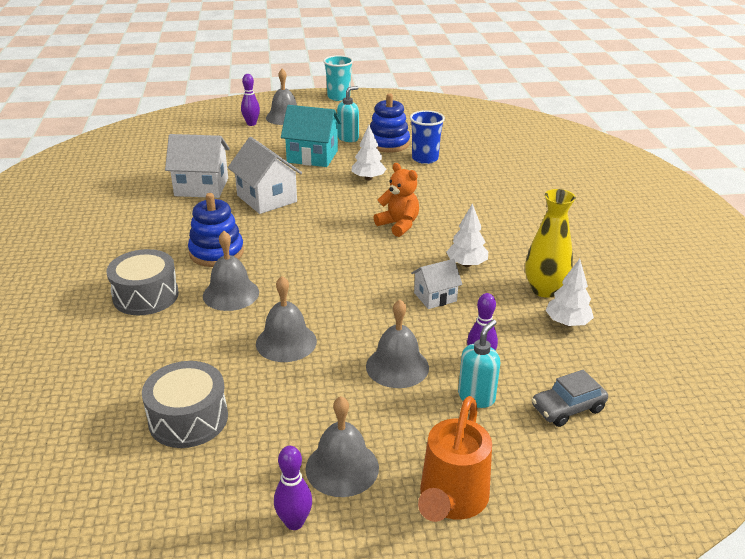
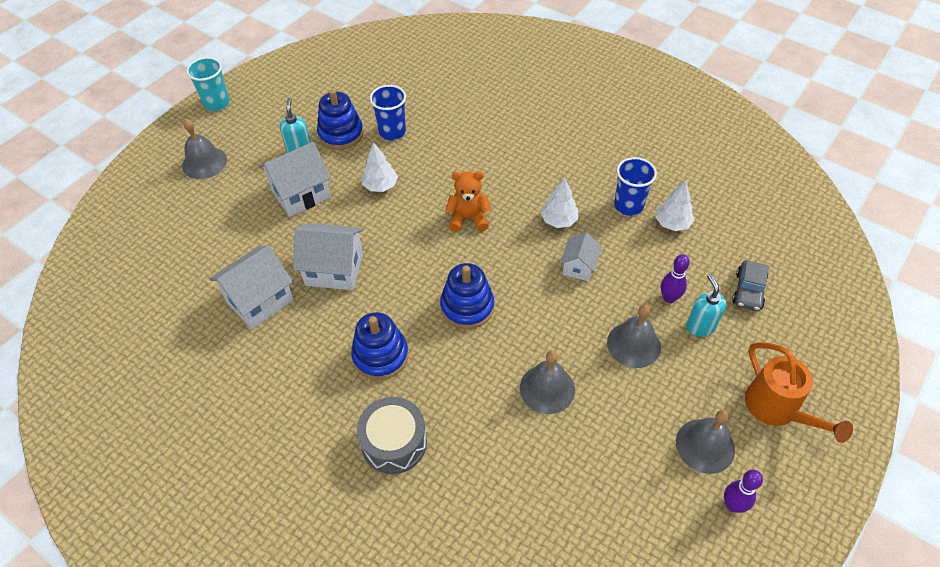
camera: 45 degrees left, 20 degrees up
(188, 419) = (581, 505): grey drum -> none
(231, 294) = (451, 383): grey bell -> none
(251, 124) = (185, 192): purple bowling pin -> none
(312, 156) = (301, 194): turquoise house -> white house
(313, 265) = (467, 307): none -> blue stacking toy
(544, 290) = (628, 205): yellow vase -> blue cup

